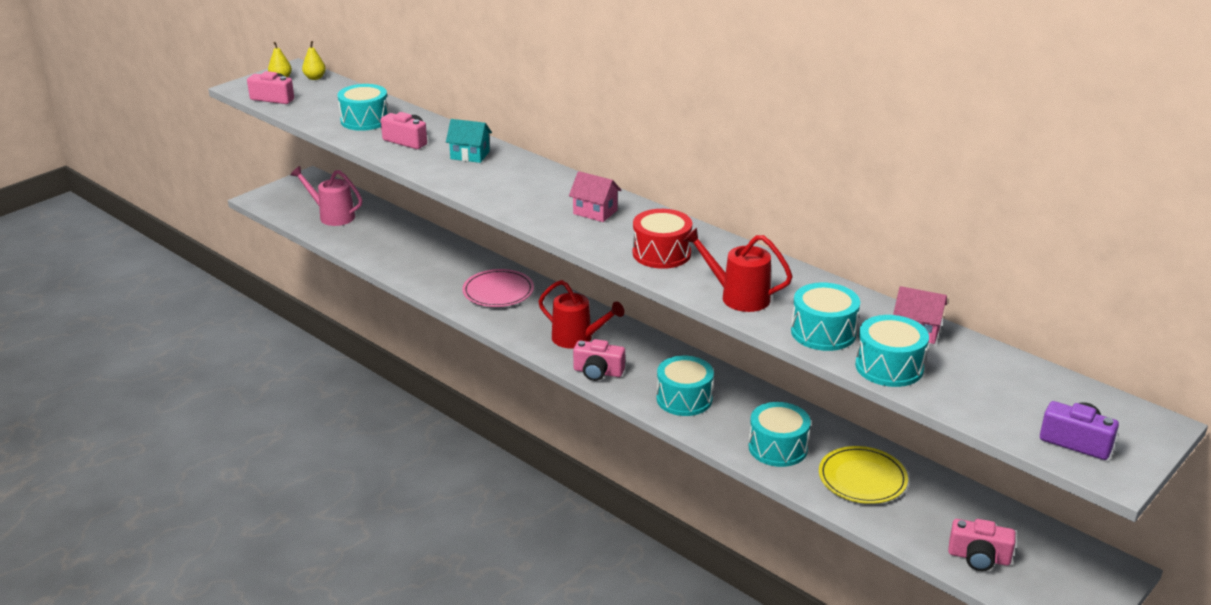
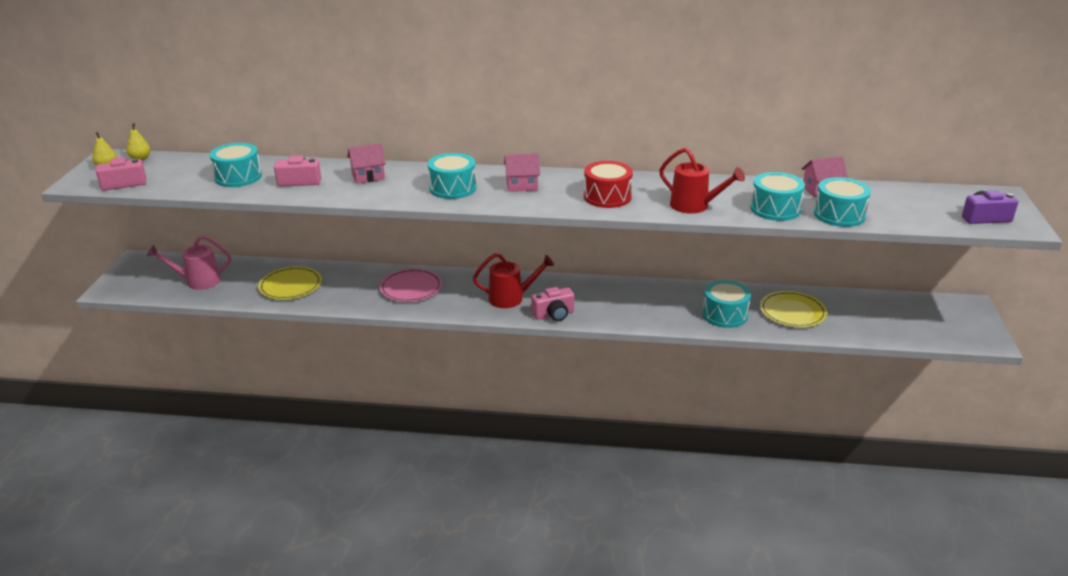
camera: 35 degrees left, 0 degrees up
(399, 248) = (290, 286): none -> yellow plate
(470, 155) = (368, 177): turquoise house -> pink house
(684, 399) = (631, 309): turquoise drum -> turquoise drum (453, 188)
(737, 297) = (695, 206): red watering can -> red watering can turned 135 degrees counterclockwise
(978, 557) = (905, 329): pink camera -> none

